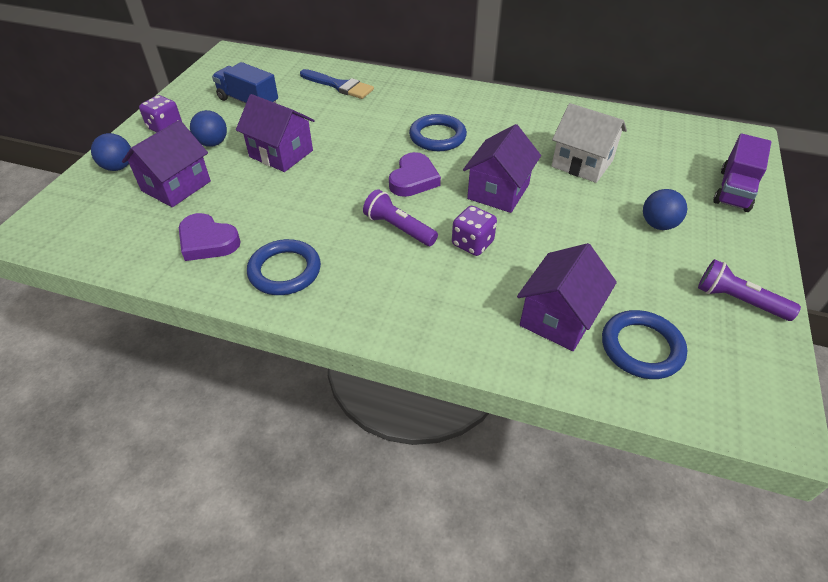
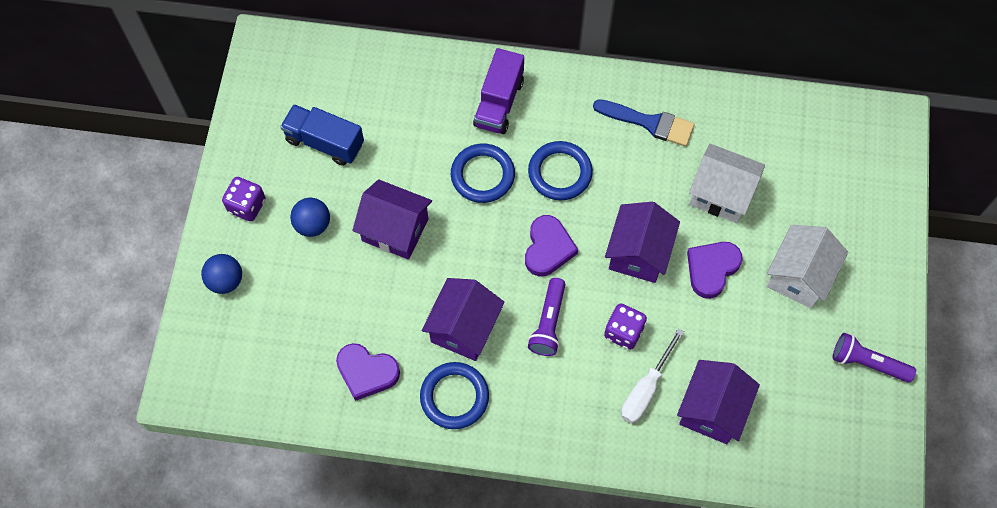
camera: 10 degrees left, 20 degrees up
(176, 186) = (301, 300): purple house -> purple house (464, 328)
(339, 86) = (424, 93): blue brush -> blue brush (649, 123)
(398, 228) = (548, 323): purple flashlight -> purple flashlight turned 105 degrees counterclockwise
(487, 291) = (645, 389): none -> white screwdriver
(568, 210) = (711, 269): none -> purple heart
(641, 347) = (783, 430): blue ring -> blue ring (482, 175)
(658, 225) = (799, 276): blue ball -> white house
(734, 190) = (875, 211): purple truck -> purple truck (499, 103)

